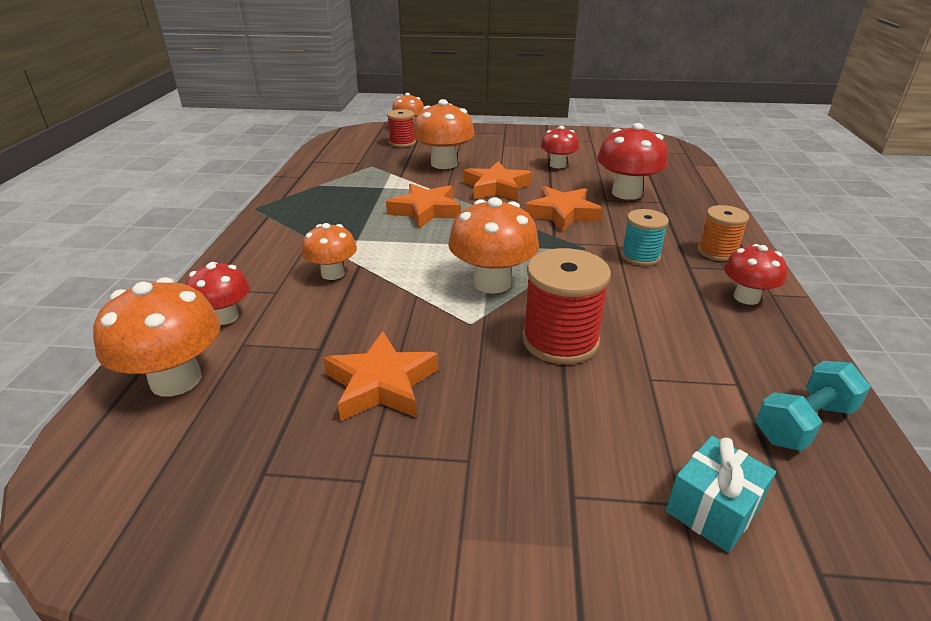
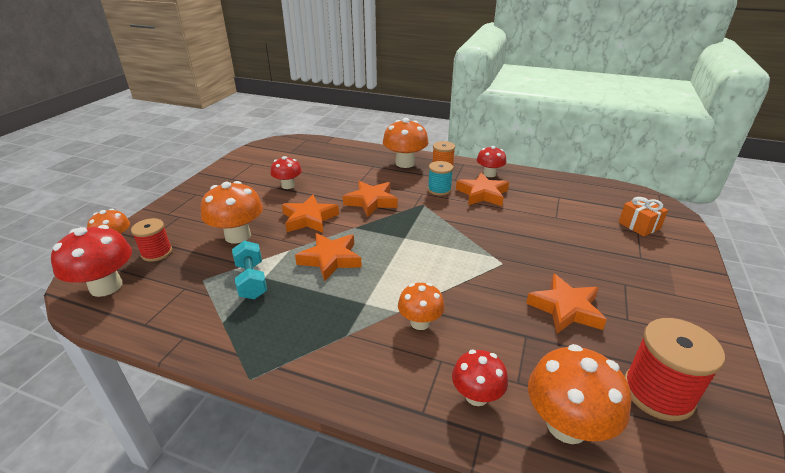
camera: 75 degrees left, 0 degrees up
(492, 283) = (455, 246): orange mushroom -> orange mushroom (405, 163)
(560, 340) = (523, 235): red spool -> red spool (658, 393)
(626, 193) = (354, 173): red mushroom -> red mushroom (106, 286)
(663, 294) = (482, 194): none -> orange star
(712, 509) = (639, 225): turquoise gift -> orange gift
(804, 423) = (584, 191): turquoise dumbbell -> turquoise dumbbell (251, 280)

